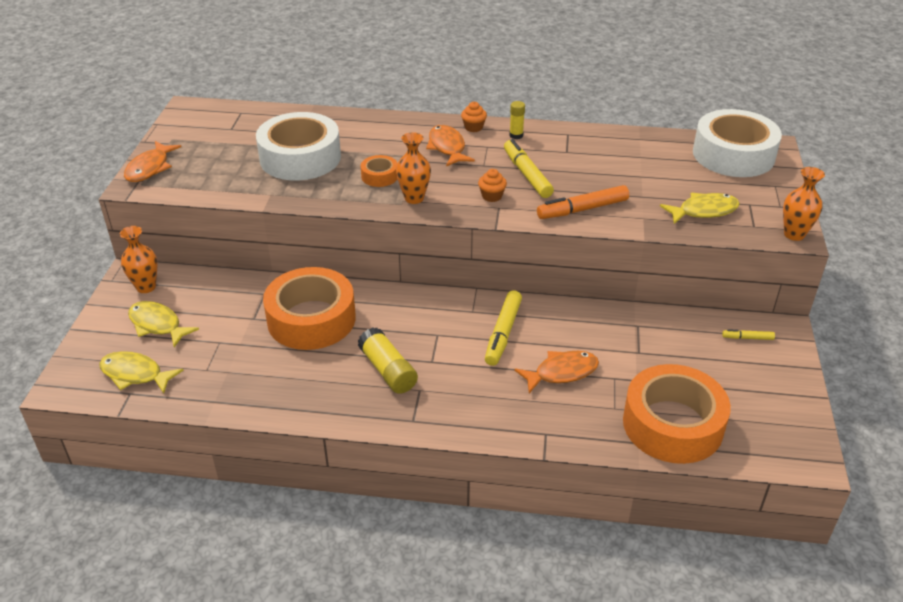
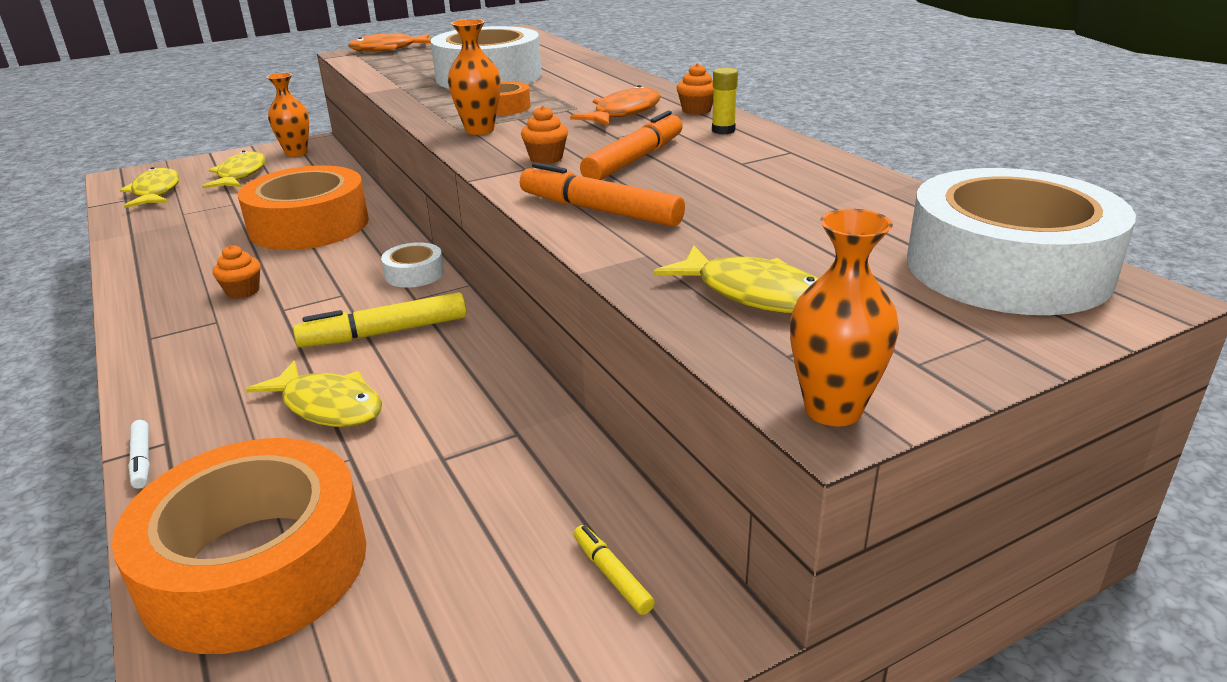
camera: 55 degrees right, 10 degrees down
(388, 370) = (243, 291): yellow glue stick -> orange cupcake
(440, 301) = (414, 274): none -> white tape
(527, 174) = (635, 160): yellow marker -> orange marker
(556, 444) = (142, 460): none -> white marker
(561, 372) = (328, 406): orange fish -> yellow fish

